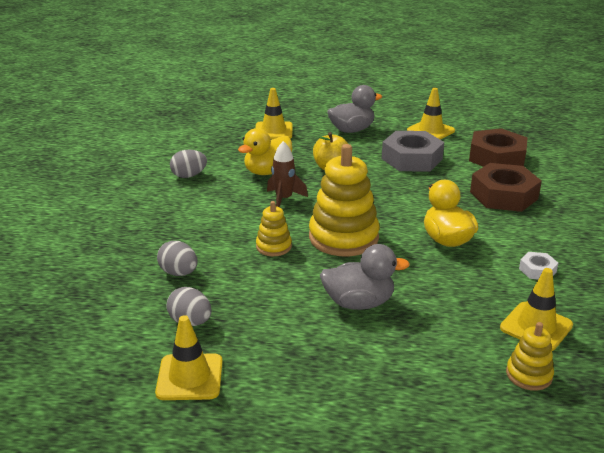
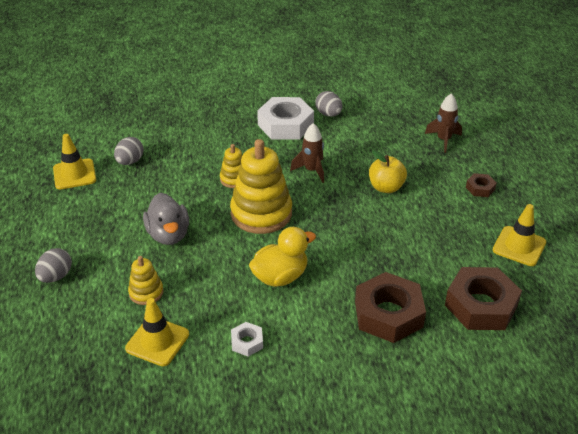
camera: 75 degrees right, 10 degrees up
(179, 273) = (185, 143): grey egg -> grey egg (56, 276)
(190, 202) = (285, 125): none -> white nut
(267, 171) = (358, 152): yellow duck -> none
(273, 131) = (443, 140): yellow traffic cone -> brown rocket
(352, 130) = (480, 188): grey duck -> brown nut
(411, 159) = (436, 238): grey nut -> none
(529, 375) = (93, 337): yellow stacking toy -> yellow stacking toy (146, 292)

